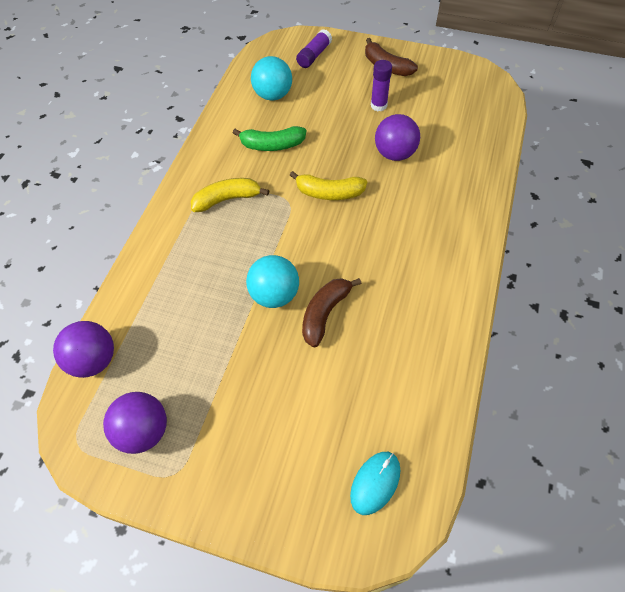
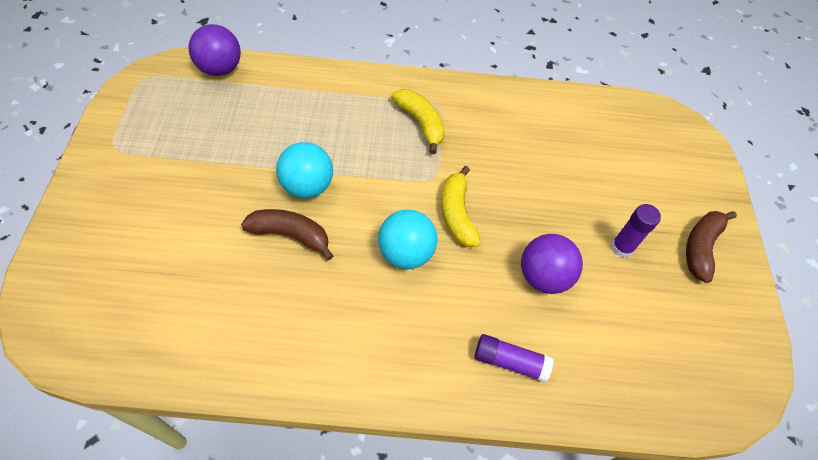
camera: 70 degrees right, 0 degrees up
(143, 431) = (154, 117): purple ball -> none
(272, 145) = (510, 147): green banana -> none
(273, 95) = (589, 134): turquoise ball -> turquoise ball (406, 253)
(314, 55) = (678, 163): purple glue stick -> purple glue stick (510, 361)
(375, 483) = (98, 309): turquoise mouse -> none

